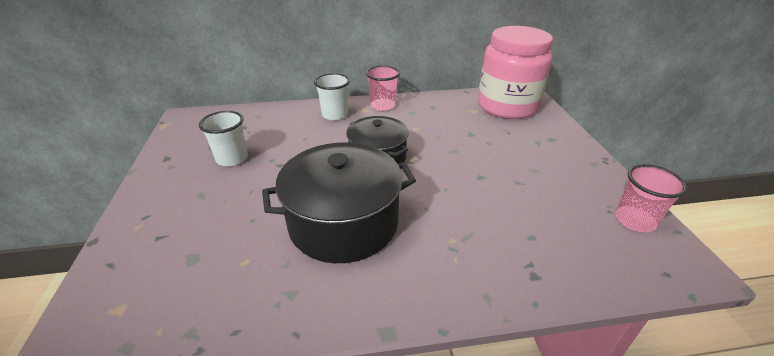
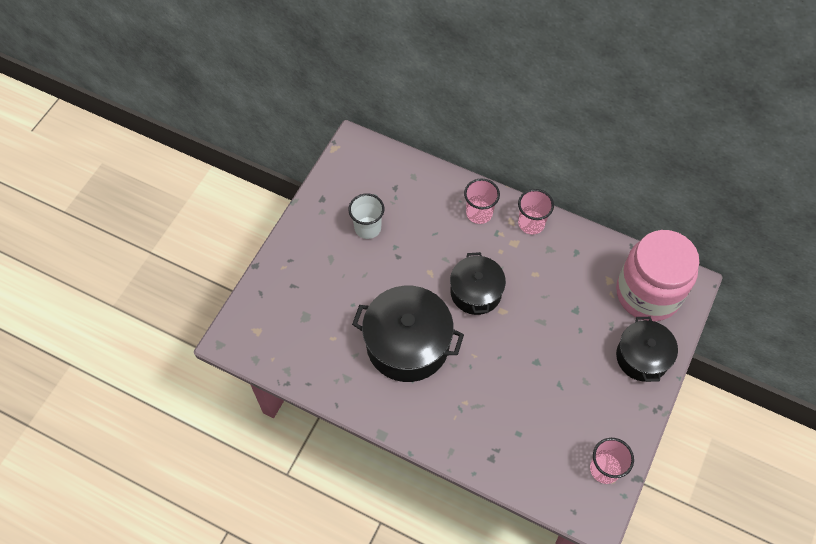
camera: 35 degrees right, 25 degrees up
(335, 115) = (479, 213): white cup -> pink cup
(551, 137) = (642, 357): none -> black pot

